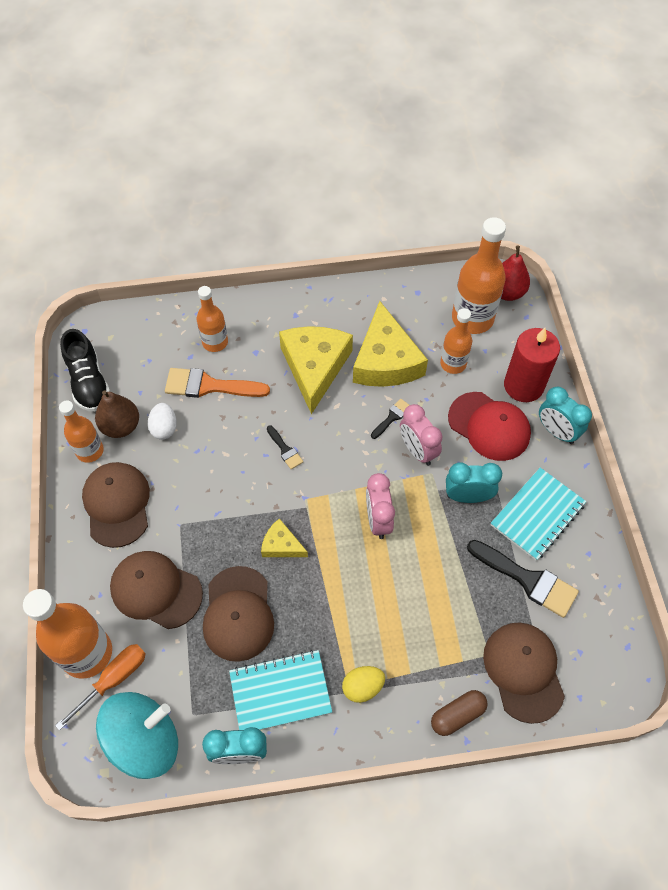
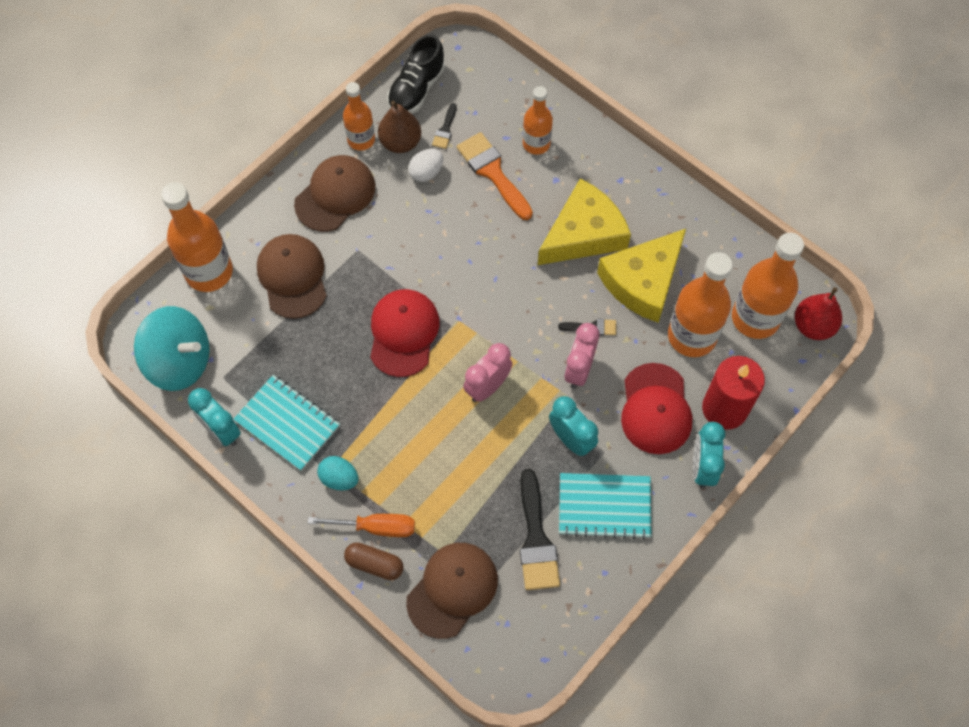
camera: 50 degrees right, 5 degrees up
(114, 679) = (205, 305): orange screwdriver -> orange screwdriver (376, 527)
(238, 614) = (322, 347): brown cap -> none
(281, 545) = (403, 333): yellow cheese -> red cap
(285, 450) = (487, 271): black brush -> black brush (445, 129)
(362, 687) = (339, 478): yellow egg -> turquoise egg
(453, 364) = (692, 336): orange bottle -> orange bottle, size x1.66

